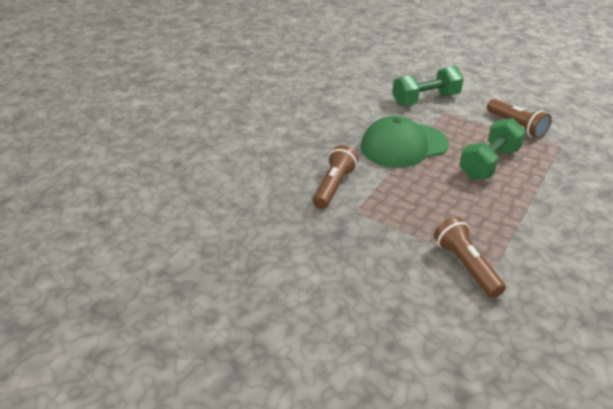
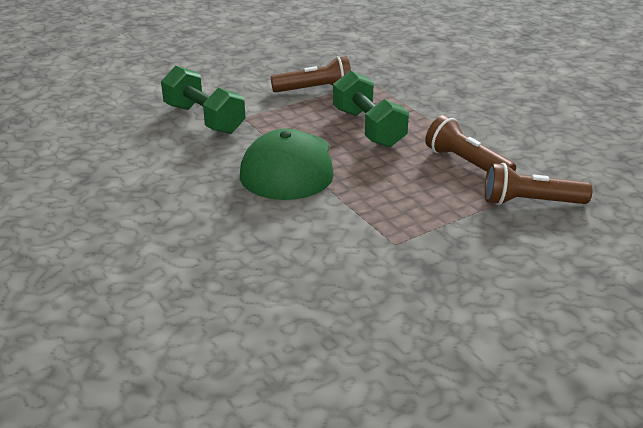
camera: 65 degrees left, 5 degrees down
(334, 186) = (332, 243): brown flashlight -> brown flashlight (466, 163)
(425, 99) = (204, 119): green dumbbell -> green dumbbell turned 45 degrees counterclockwise

